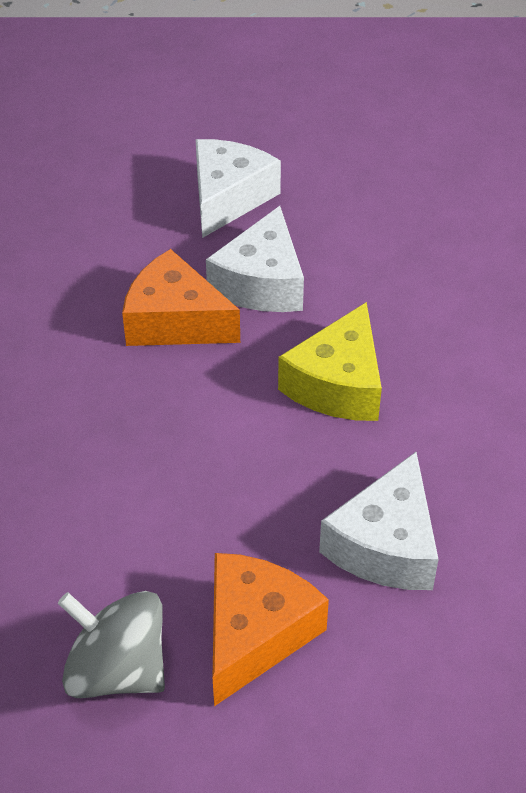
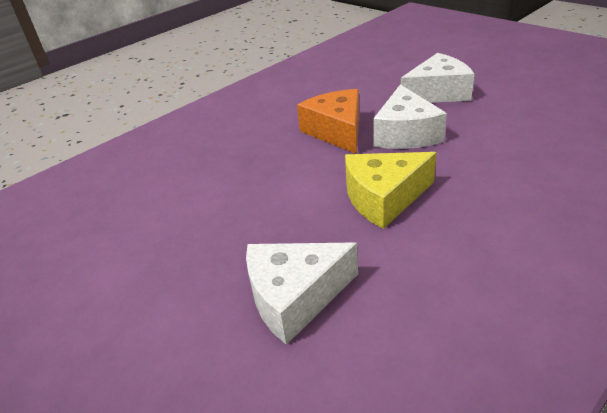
camera: 50 degrees right, 10 degrees down
(117, 670) = (91, 261): grey spinning top -> none
(254, 633) = (165, 291): orange cheese -> none
(262, 282) = (405, 133): white cheese -> white cheese turned 60 degrees counterclockwise

